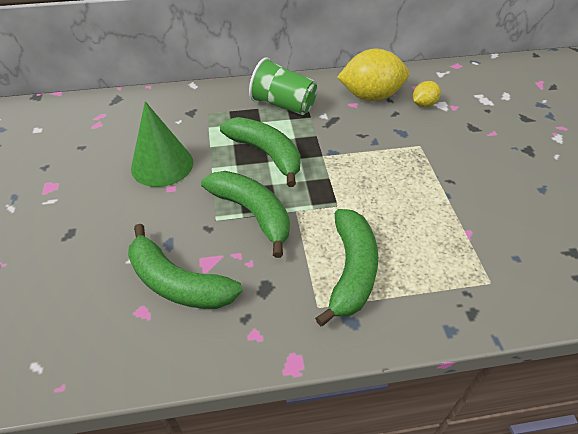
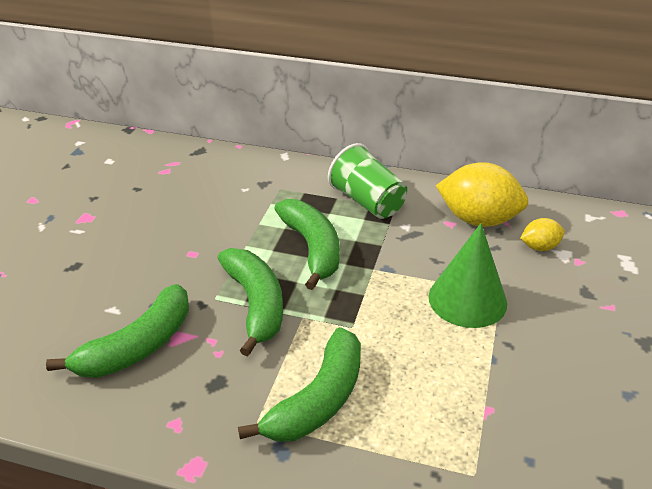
camera: 25 degrees right, 10 degrees down
(162, 165) = (199, 228): green cone -> green cone (467, 299)
(178, 282) = (138, 346): green banana -> green banana turned 105 degrees counterclockwise

